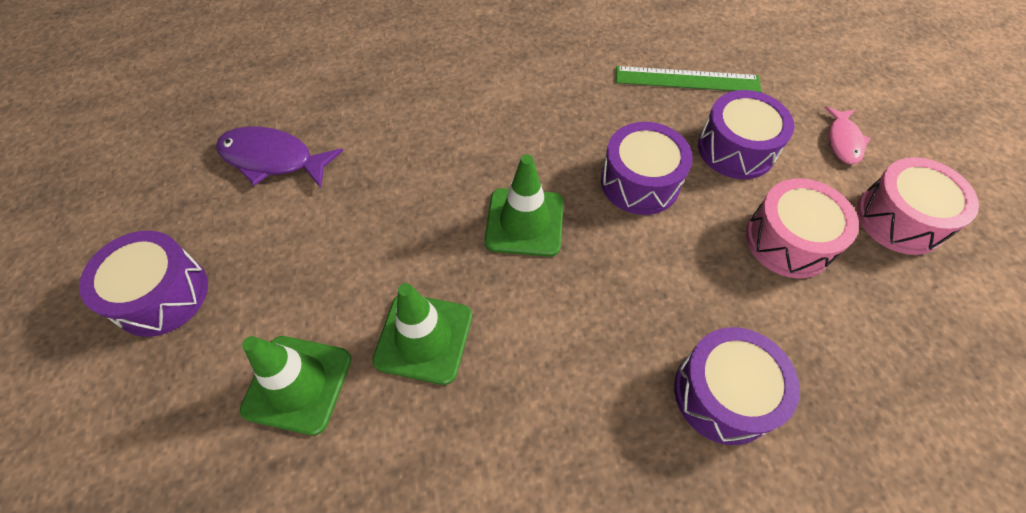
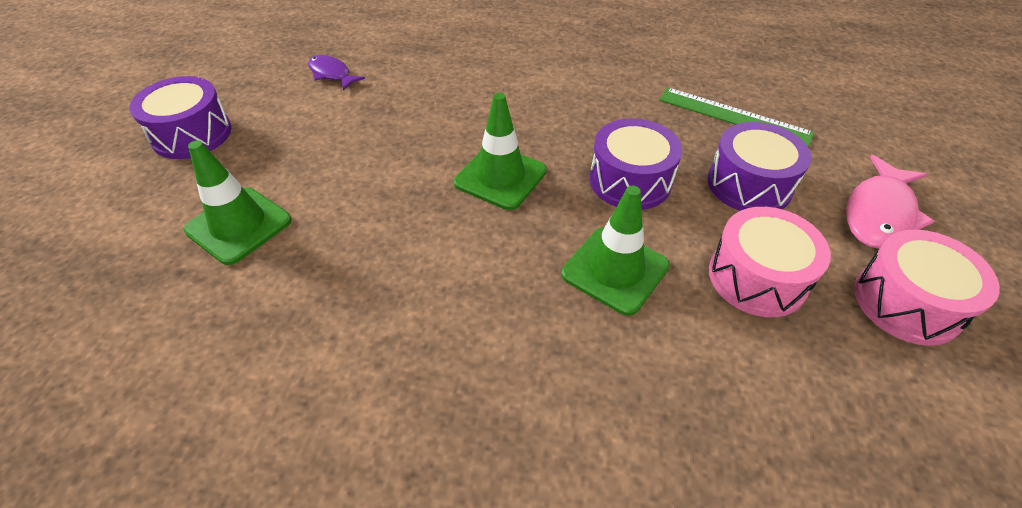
camera: 25 degrees right, 10 degrees down
(273, 159) = (331, 74): purple fish -> purple fish, size x0.62
(424, 338) = (356, 230): green traffic cone -> green traffic cone (615, 270)
(723, 394) = (598, 379): purple drum -> none
(843, 141) = (879, 213): pink fish -> pink fish, size x1.61

